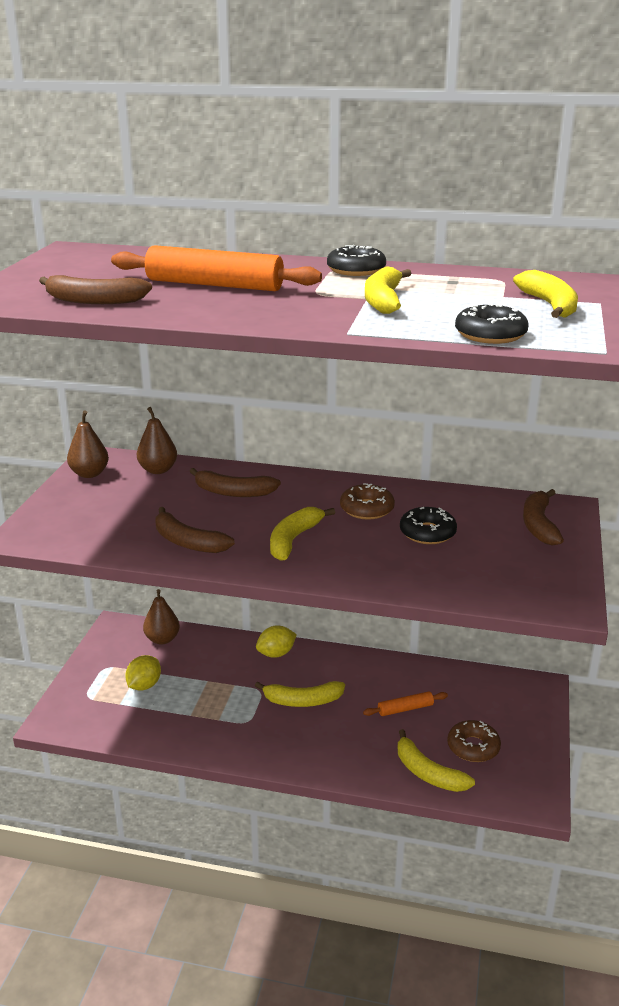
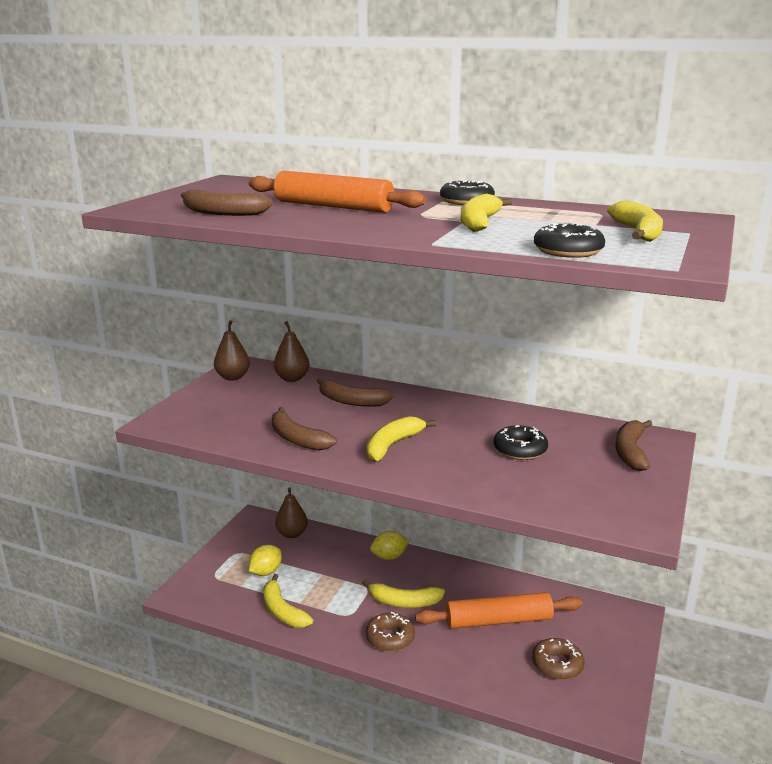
camera: 10 degrees right, 5 degrees down
(367, 509) = (468, 424): brown donut -> brown donut (390, 637)
(405, 709) = (498, 620): orange rolling pin -> orange rolling pin, size x1.98
(428, 773) = (508, 683): yellow banana -> yellow banana (282, 611)

